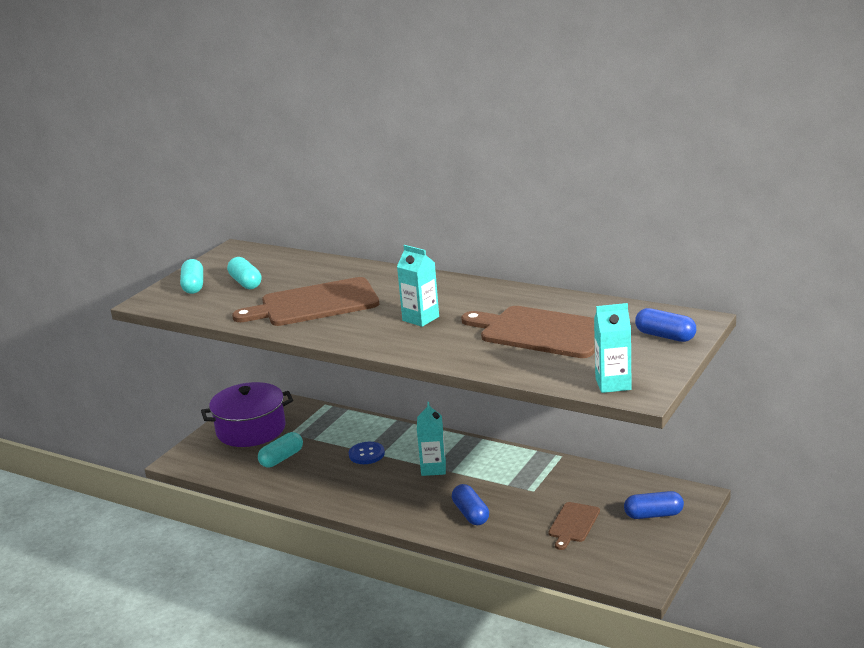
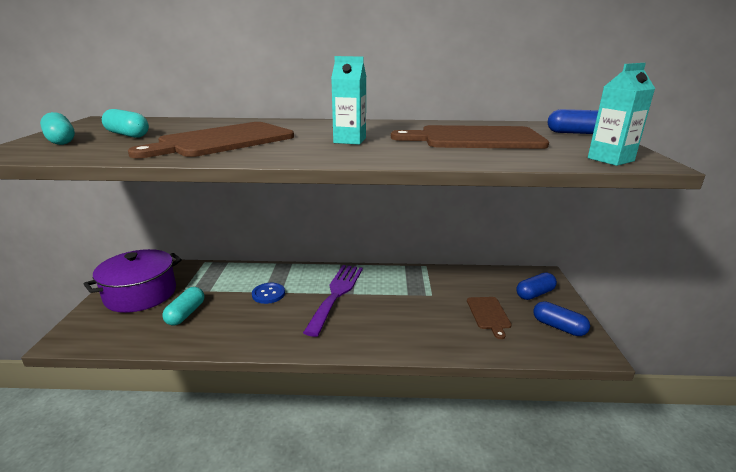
camera: 30 degrees left, 0 degrees up
(433, 468) = (336, 294): turquoise carton -> purple fork
(471, 514) = (401, 325): blue capsule -> blue capsule (558, 327)

